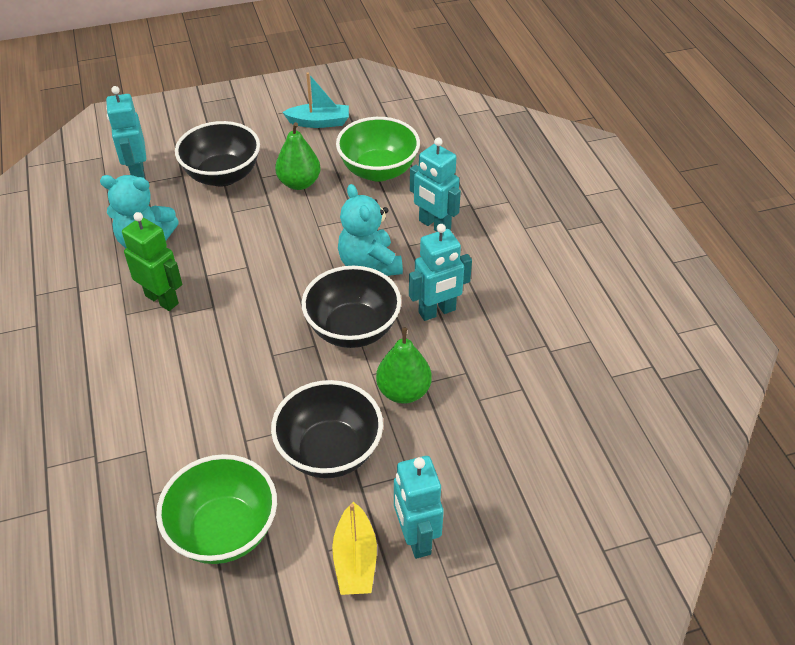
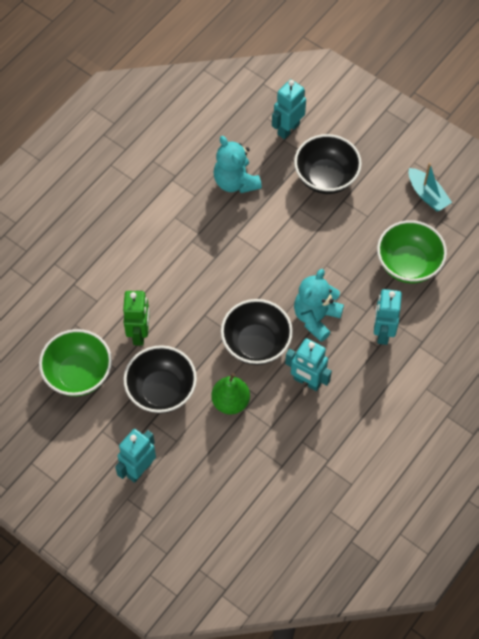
camera: 55 degrees right, 15 degrees up
(162, 299) = (199, 227): green robot -> green robot (139, 333)
(299, 183) = (356, 226): green pear -> none
(355, 559) = (106, 448): yellow boat -> none

